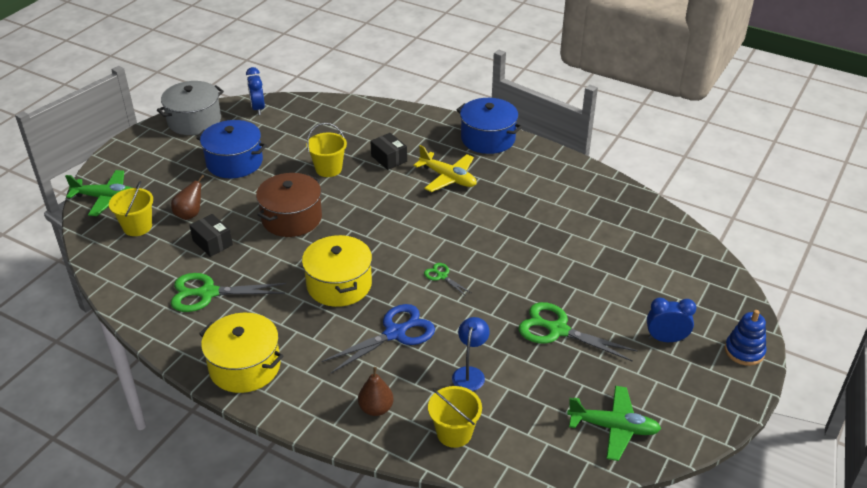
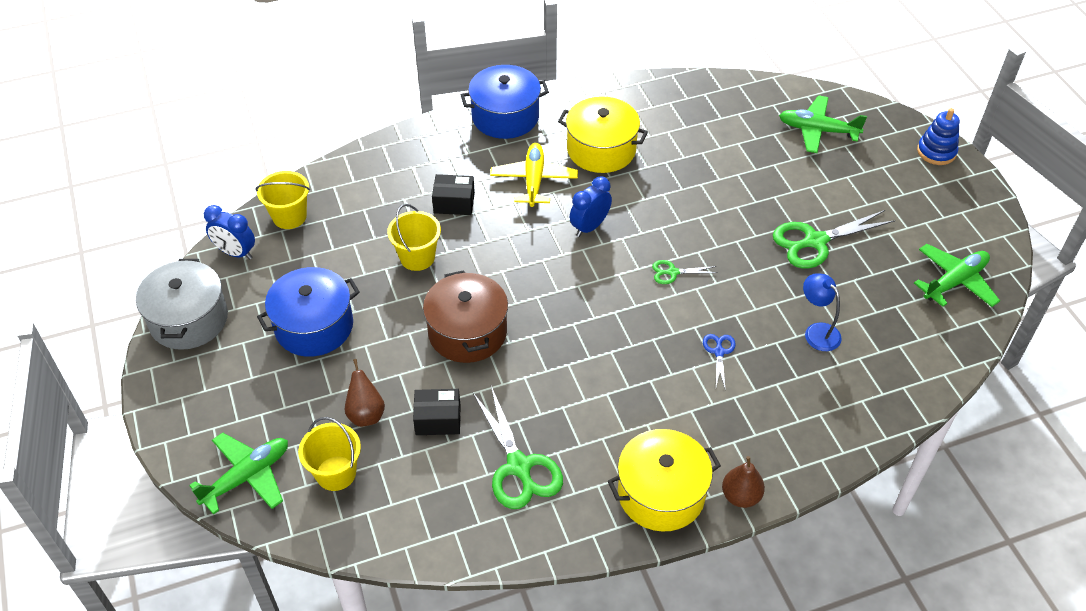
camera: 50 degrees left, 10 degrees up
(208, 293) = (519, 466): green scissors -> green scissors turned 60 degrees counterclockwise
(339, 285) = (610, 353): yellow pot -> yellow pot (601, 149)
(376, 409) = (805, 423): brown pear -> brown pear (740, 496)
(395, 333) = (719, 352): blue scissors -> blue scissors, size x0.50
(448, 178) = (534, 180): yellow plane -> yellow plane turned 75 degrees counterclockwise
(454, 433) = (879, 386): yellow bucket -> yellow bucket (289, 216)
(666, 339) = (884, 185): blue clock -> blue clock (589, 227)
(674, 277) = (817, 130): none -> green plane

